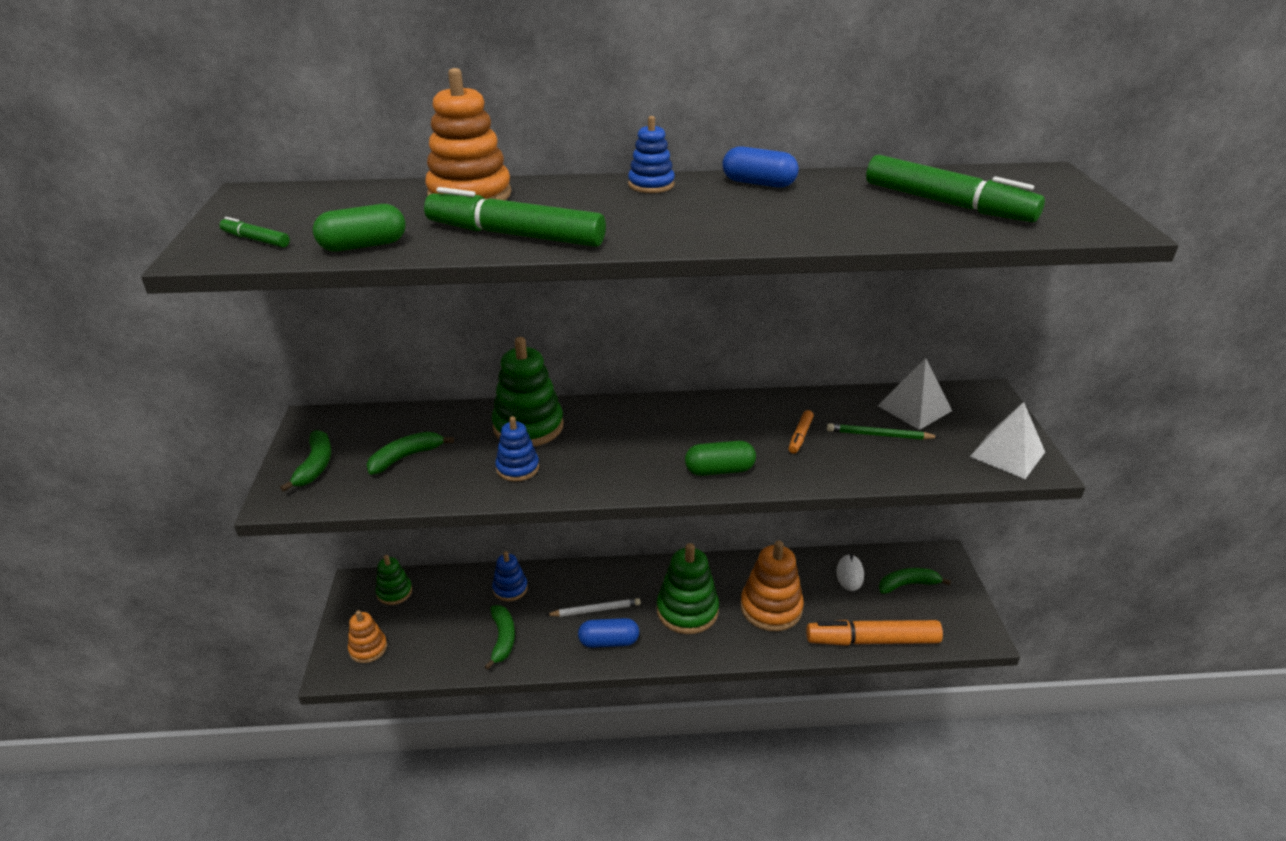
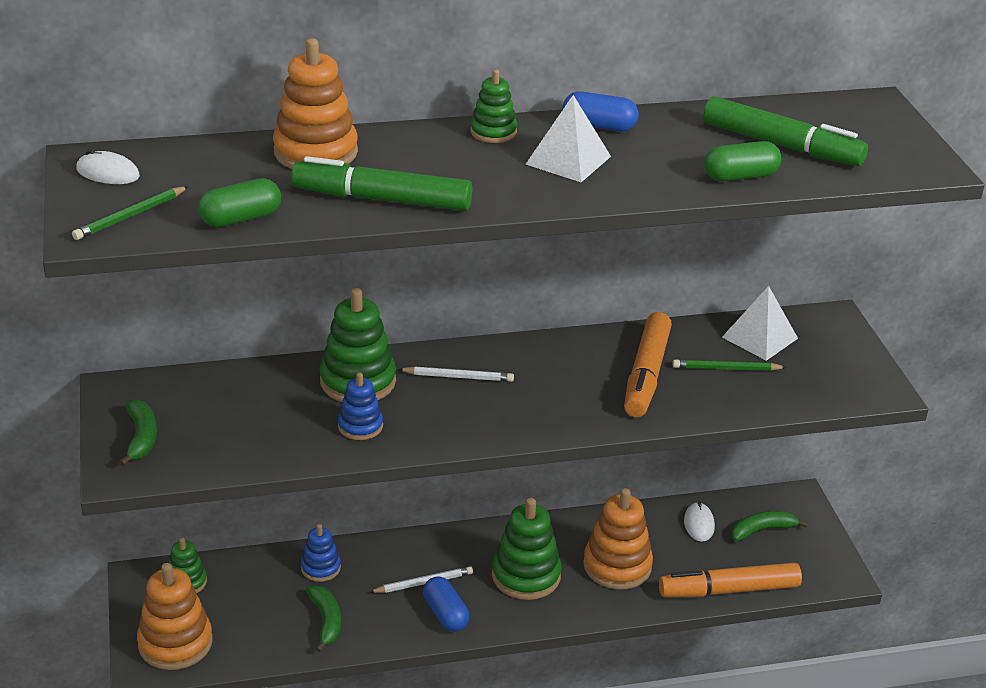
camera: 10 degrees left, 0 degrees up
(256, 240) = (130, 216): green marker -> green pencil
(261, 205) = (108, 173): none -> white mouse
(368, 648) = (175, 643): orange stacking toy -> orange stacking toy, size x1.74
(405, 457) = (236, 422): green banana -> none
(609, 641) = (445, 614): blue capsule -> blue capsule turned 75 degrees clockwise
(621, 428) = (458, 377): none -> white pencil
(651, 185) = (493, 132): blue stacking toy -> green stacking toy
(719, 470) = (569, 415): green capsule -> green capsule (740, 176)
(800, 436) = (646, 374): orange marker -> orange marker, size x2.26
(1007, 454) = (854, 381): white pyramid -> white pyramid (568, 160)

